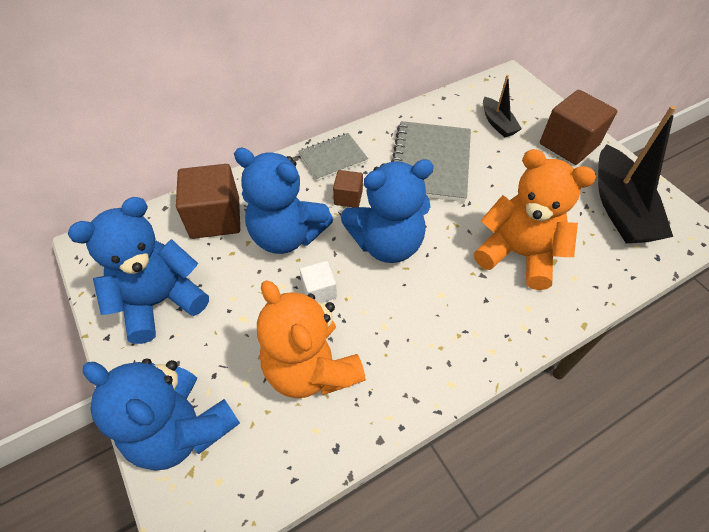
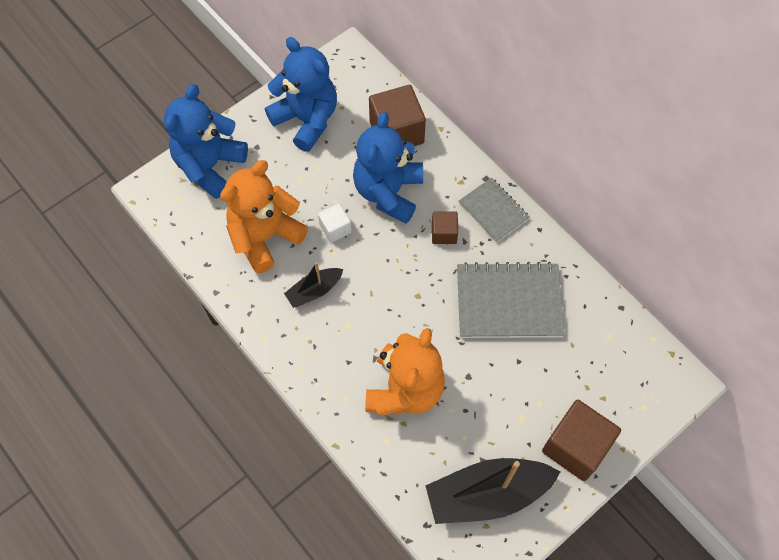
camera: 80 degrees right, 10 degrees up
(387, 243) = (395, 274): blue teddy bear -> none
(497, 123) = (591, 368): black boat -> black boat (314, 291)

